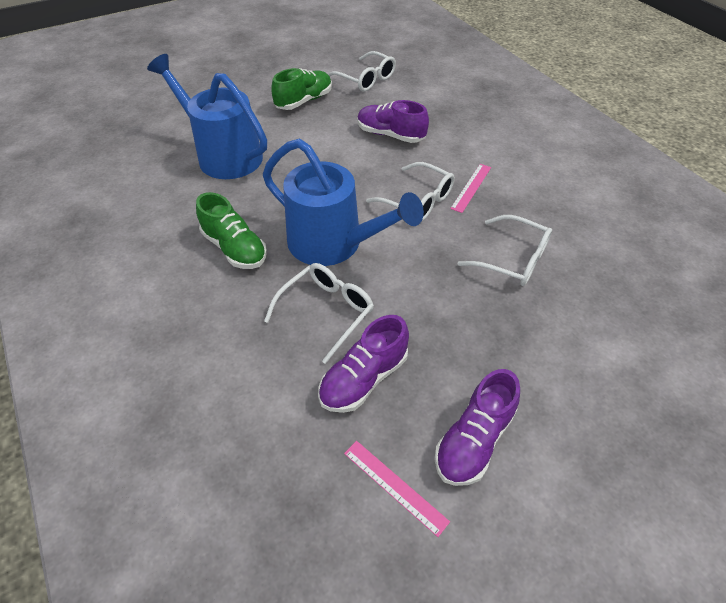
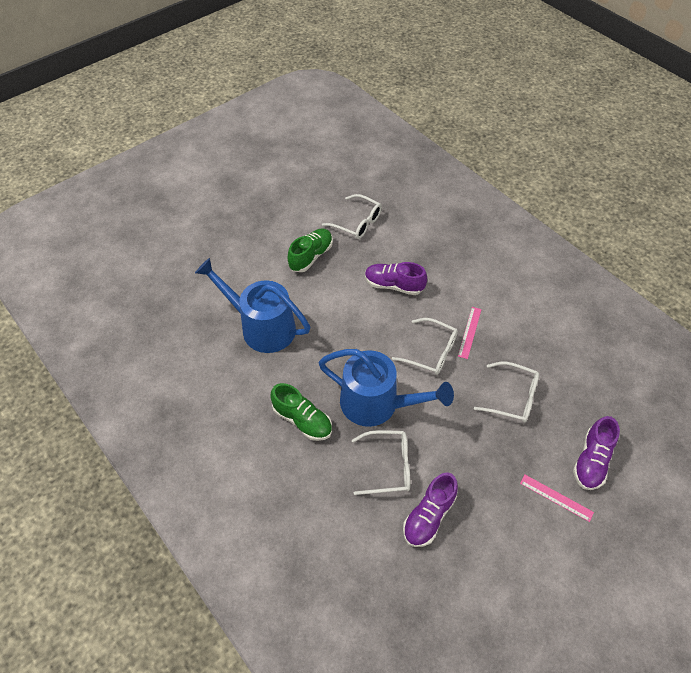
camera: 10 degrees left, 5 degrees up
(326, 312) = (388, 466): white glasses -> white glasses turned 60 degrees clockwise
(395, 486) = (468, 591): pink ruler -> pink ruler (556, 497)
(474, 440) = (511, 549): purple shoe -> purple shoe (591, 461)

